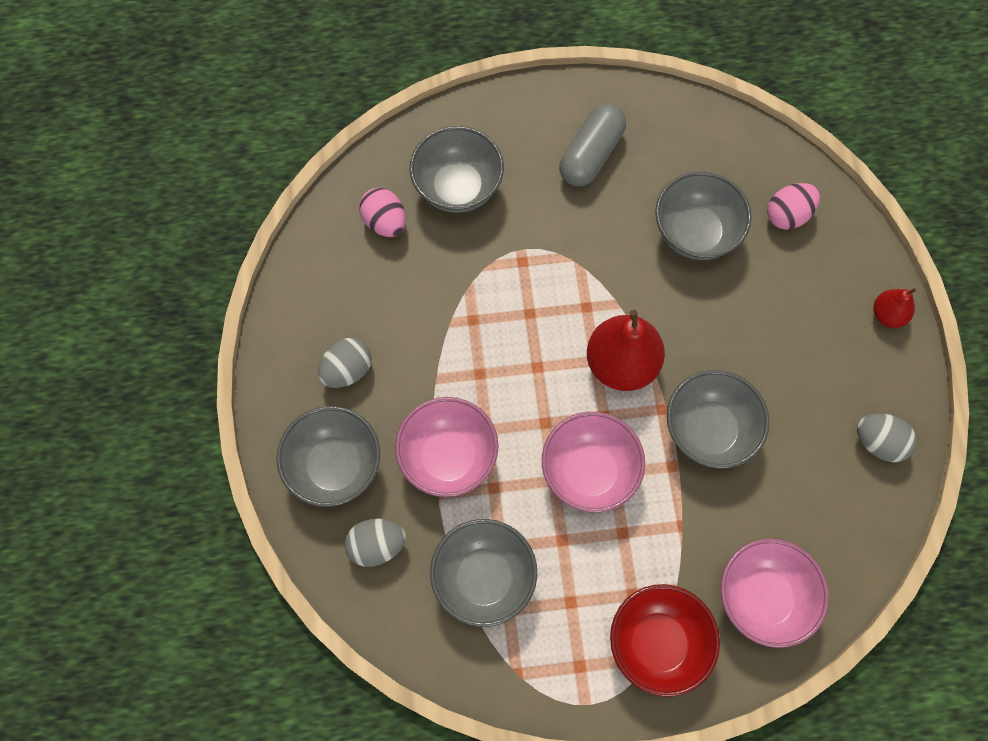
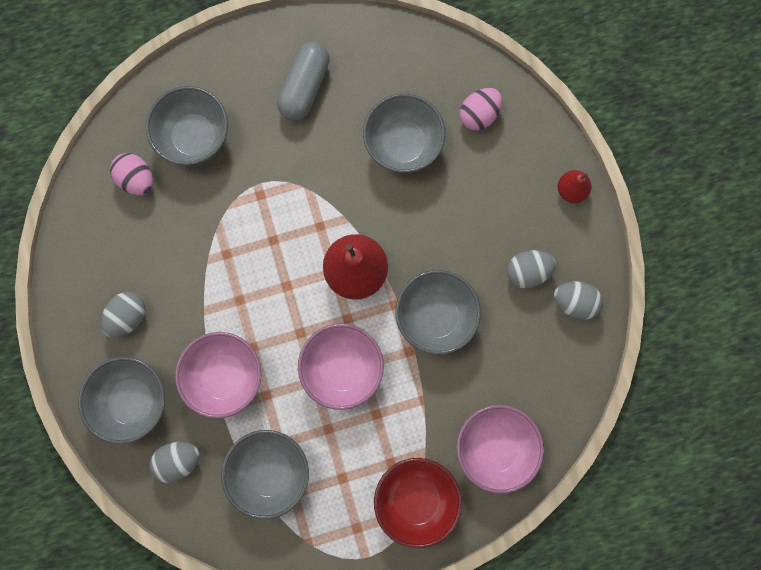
camera: 10 degrees left, 10 degrees up
(826, 398) = (527, 271): none -> grey egg

